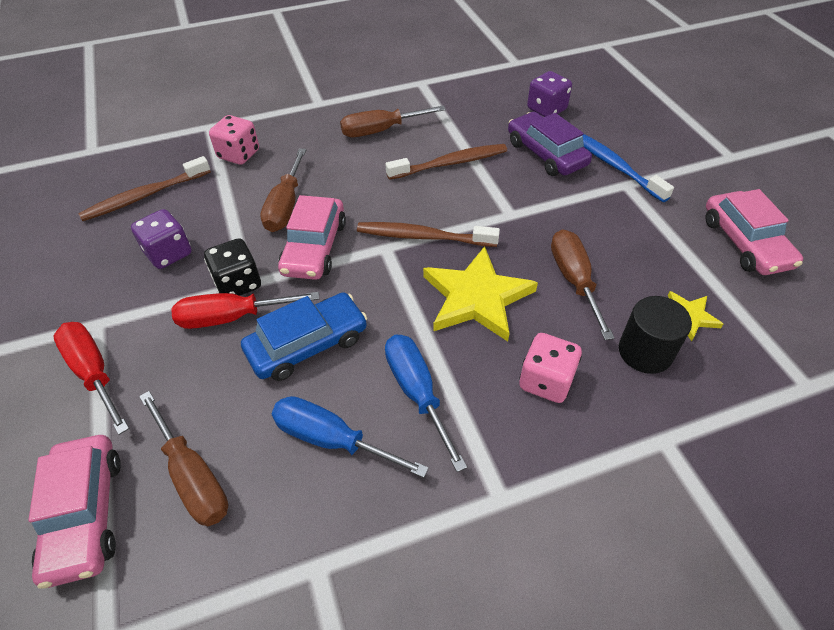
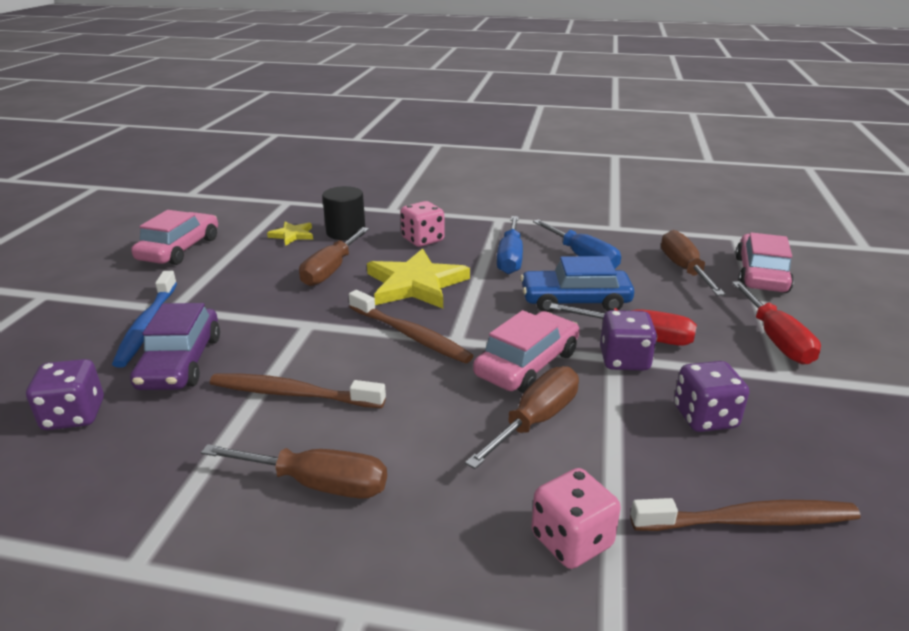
camera: 150 degrees left, 20 degrees down
(238, 283) = (624, 360): black dice -> purple dice

